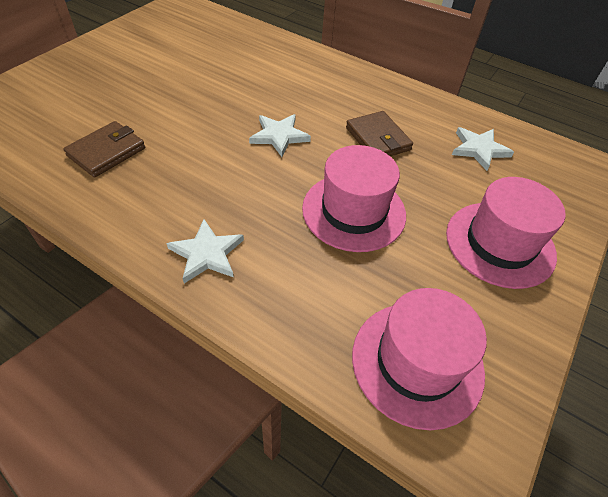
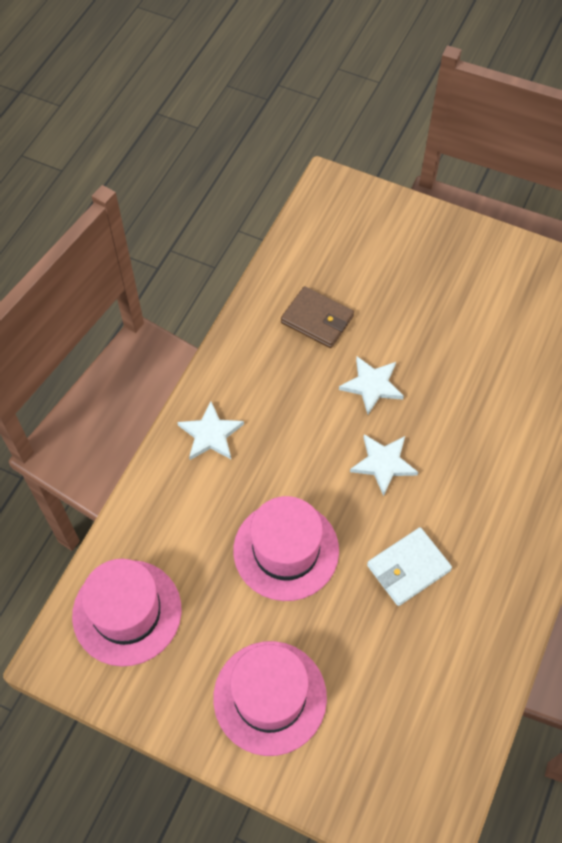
camera: 85 degrees right, 10 degrees up
(377, 139) = (408, 568): brown wallet -> white wallet
(479, 149) = (421, 689): white star -> white star (372, 385)

